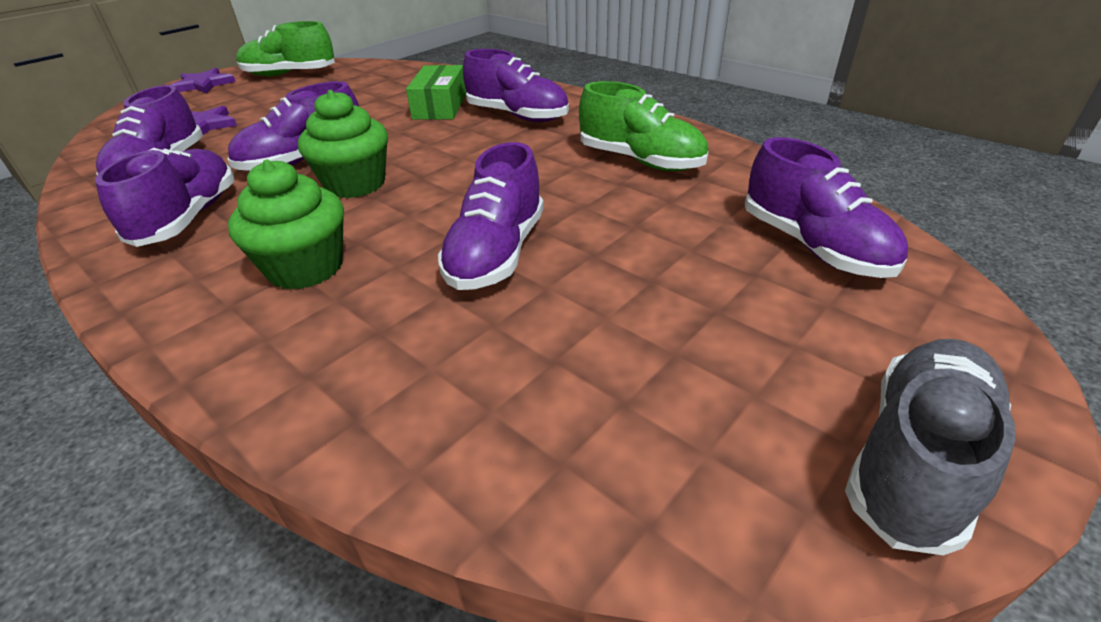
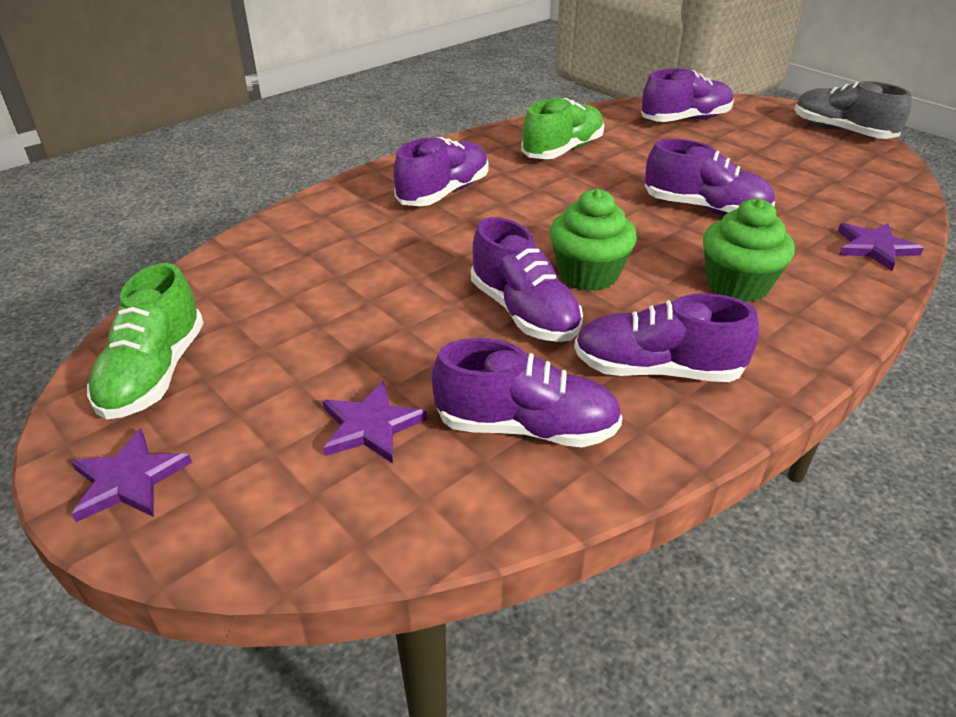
camera: 85 degrees left, 0 degrees up
(366, 411) = (874, 248): none -> purple star
(440, 106) = (392, 234): green box -> none

